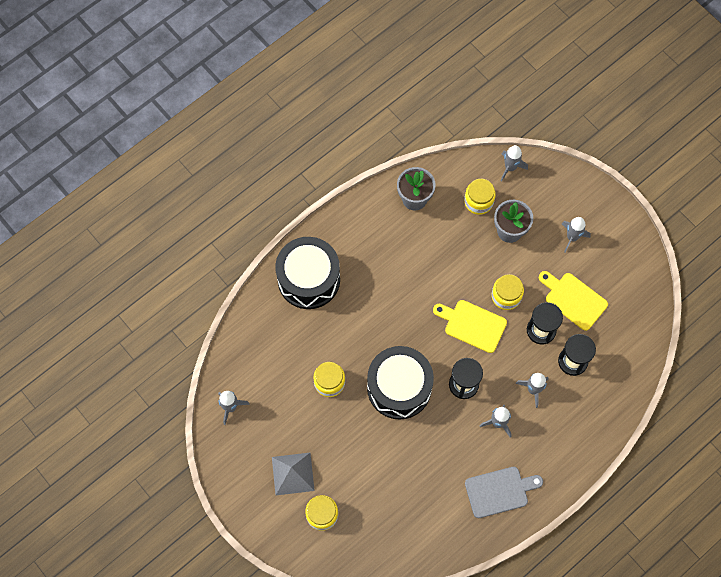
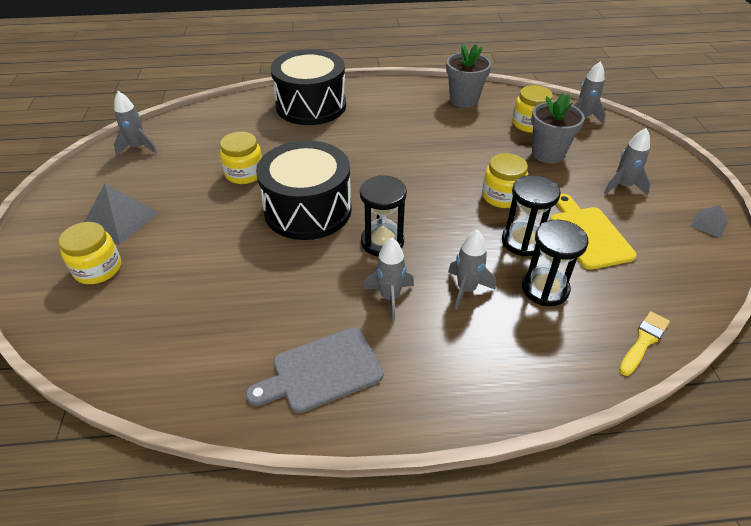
camera: 35 degrees right, 25 degrees down
(472, 325) = (441, 200): yellow cutting board -> none
(499, 491) = (322, 371): grey cutting board -> grey cutting board turned 135 degrees clockwise
(635, 244) = (709, 224): none -> grey pyramid
(637, 366) = (643, 341): none -> yellow brush

